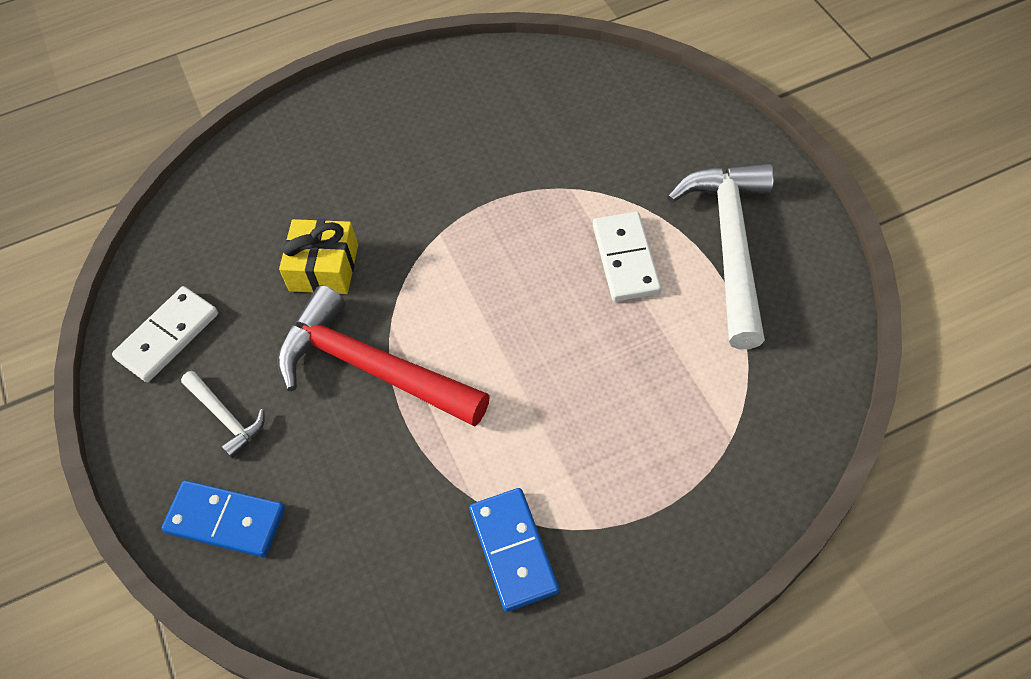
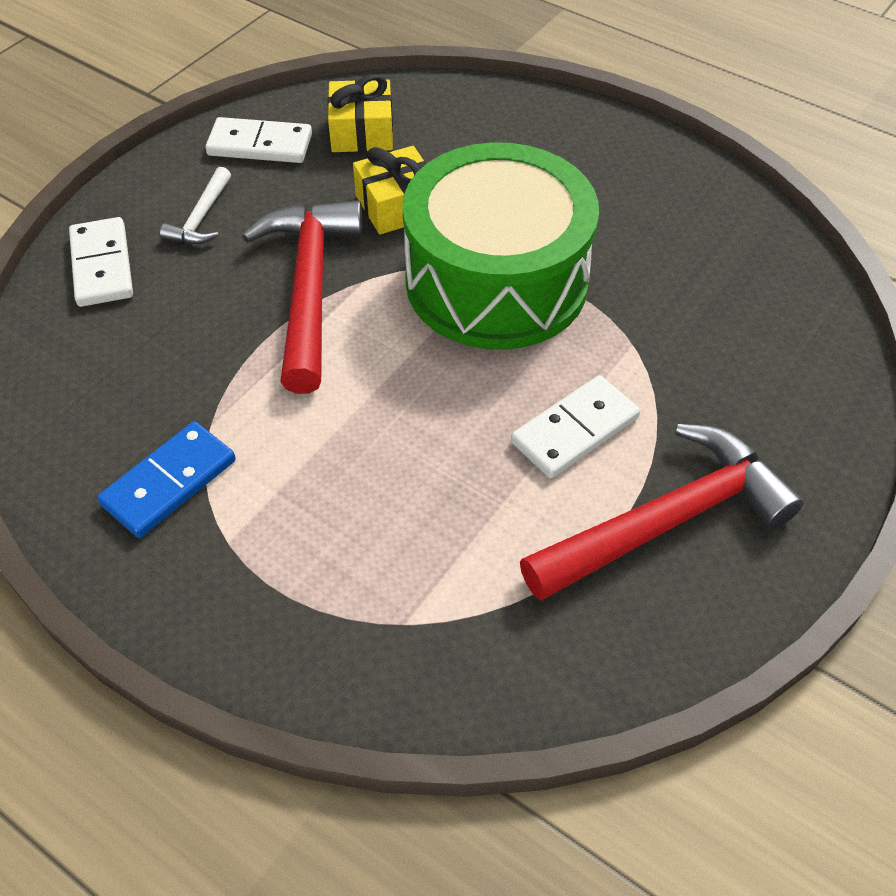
camera: 55 degrees right, 5 degrees down
(215, 254) = (362, 132): none -> yellow gift
(225, 521) = (102, 266): blue domino -> white domino
(454, 239) = (496, 281): none -> green drum
(730, 246) = (666, 521): white hammer -> red hammer

